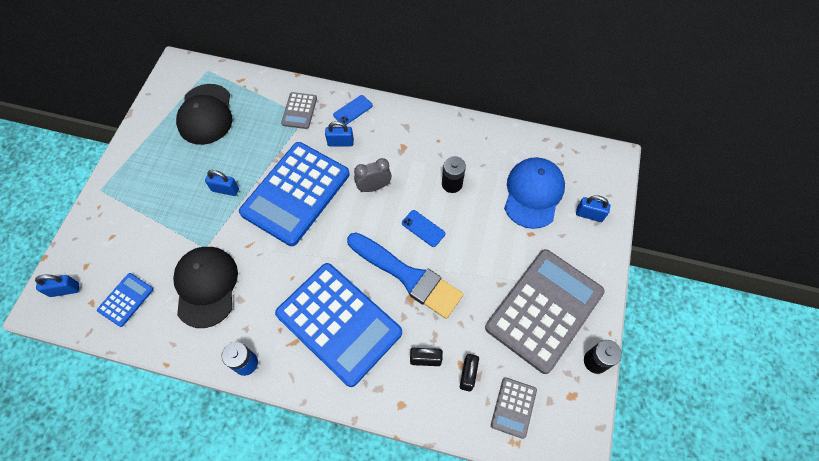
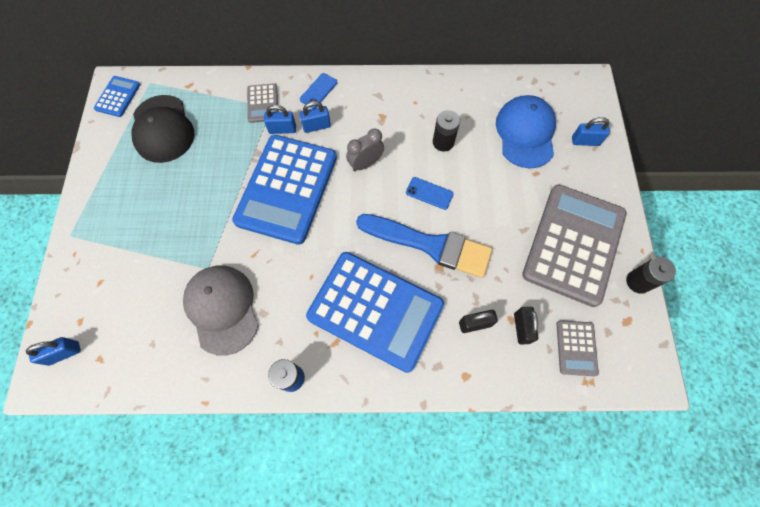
camera: 15 degrees left, 5 degrees up
(126, 299) = (138, 346): blue calculator -> blue calculator (118, 97)
(206, 286) = (222, 309): black cap -> grey cap
(225, 190) = (210, 203): blue padlock -> blue padlock (282, 129)

